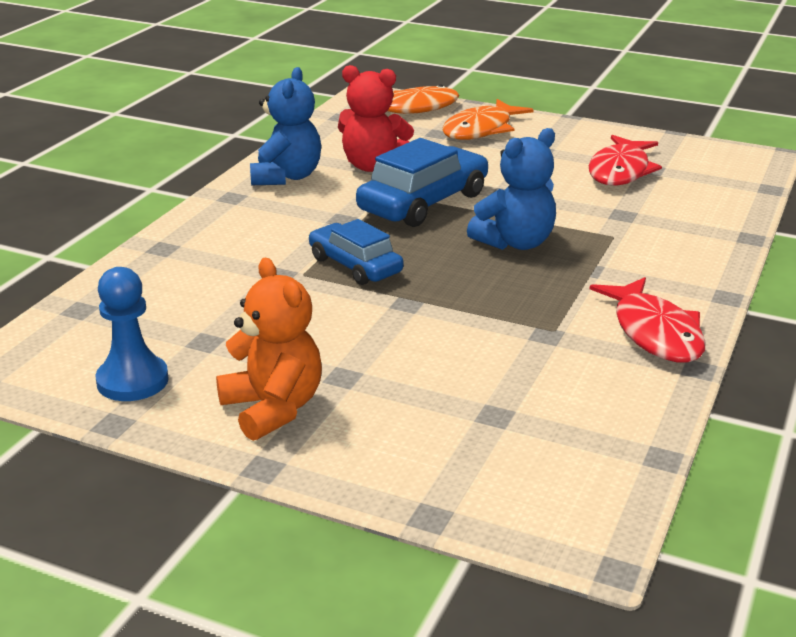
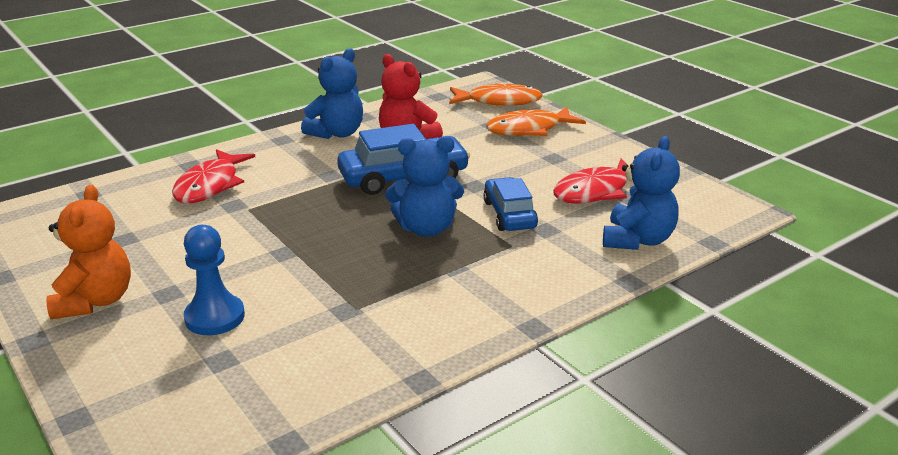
camera: 30 degrees right, 0 degrees up
(132, 381) = (48, 252): blue pawn -> blue pawn (215, 317)
(355, 265) = (289, 213): blue car -> blue car (509, 214)
(654, 332) = (429, 337): red fish -> red fish (210, 185)
(711, 203) = (637, 240): none -> blue teddy bear

